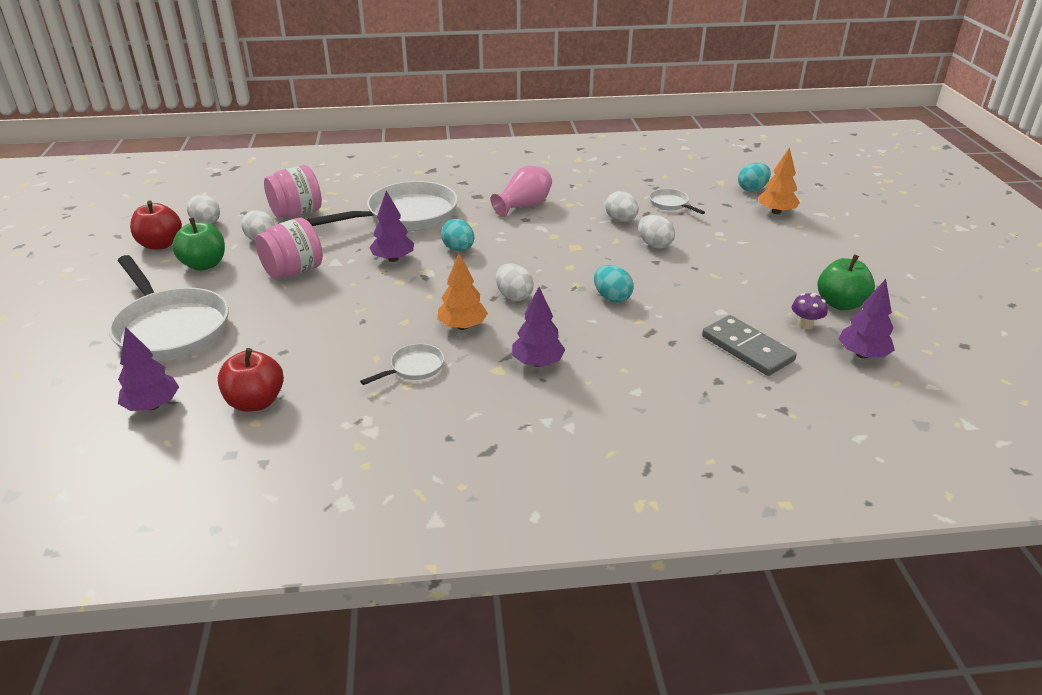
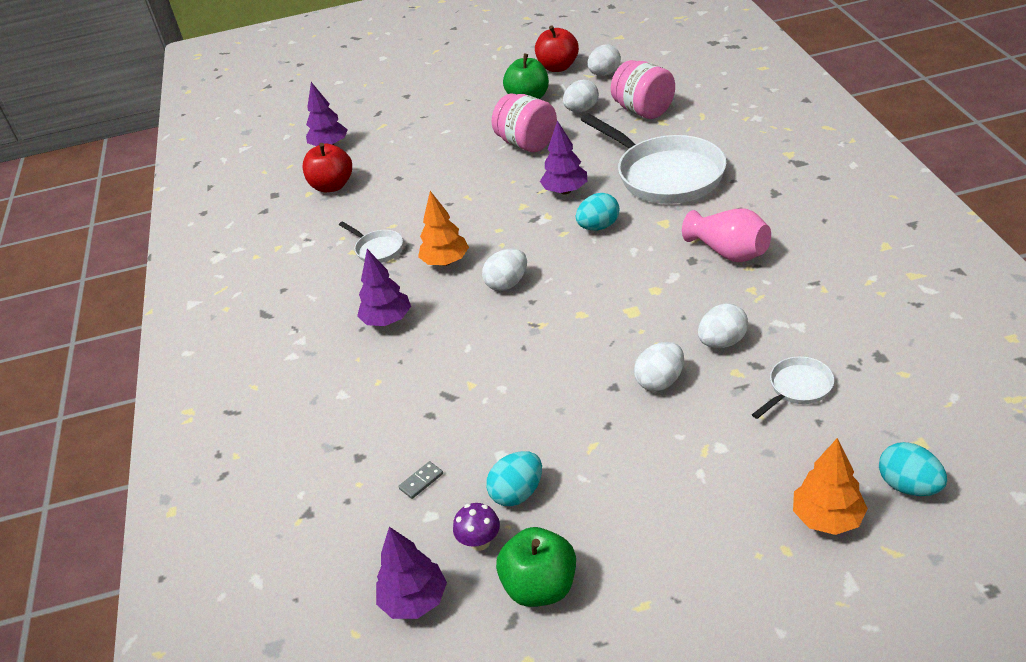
camera: 90 degrees right, 5 degrees up
(170, 328) = (427, 118): white pan -> none
(612, 297) = (517, 357): turquoise egg -> turquoise egg (517, 493)
(747, 348) = (421, 481): grey domino -> grey domino, size x0.40

